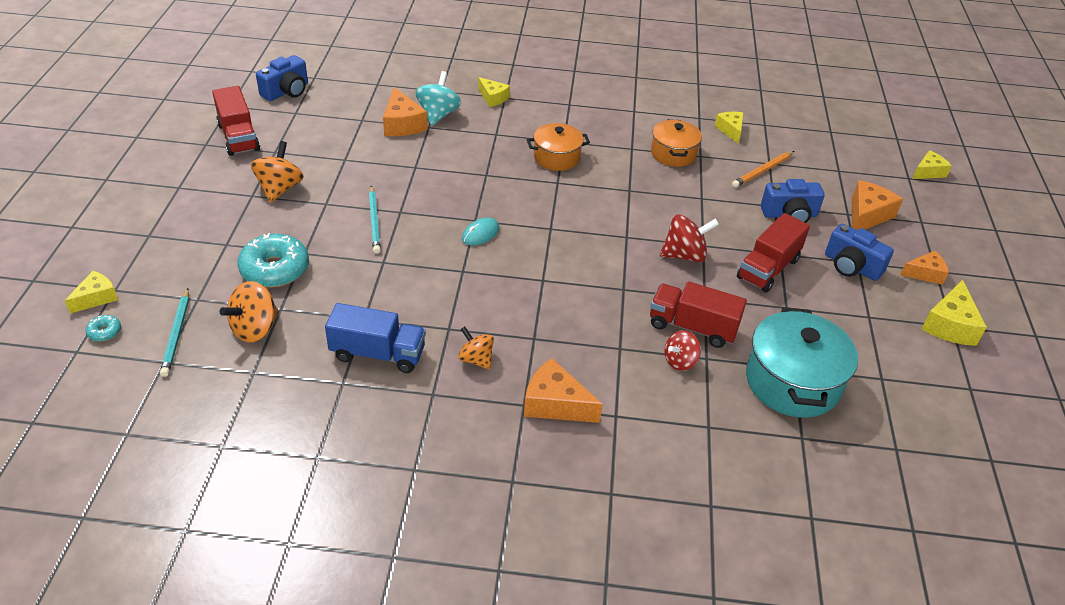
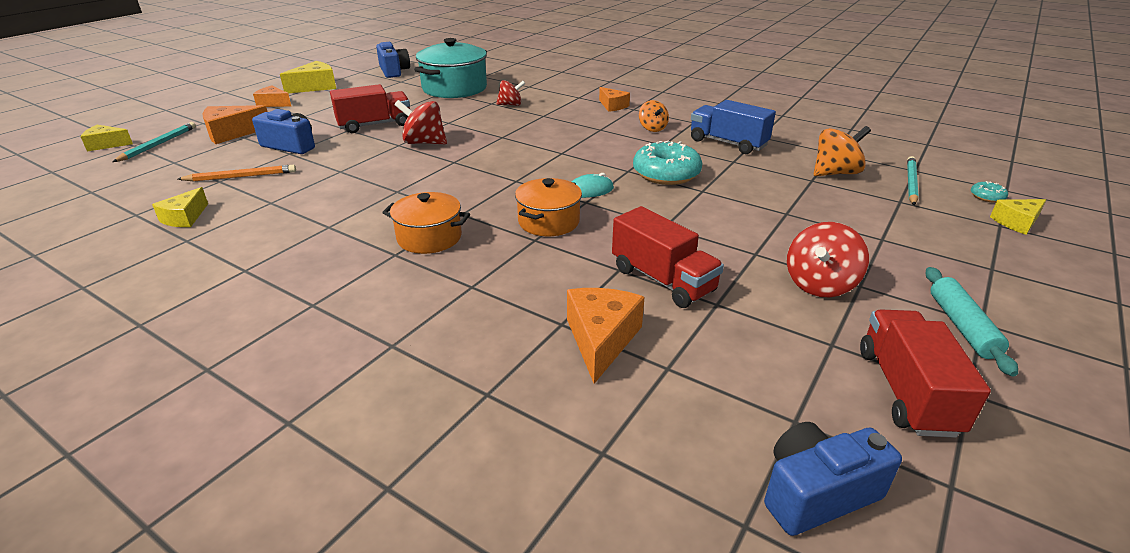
camera: 150 degrees left, 10 degrees down
(193, 181) = (962, 326): none -> turquoise rolling pin
(275, 269) = (819, 207): turquoise donut -> turquoise donut (666, 174)
(279, 189) = (819, 285): orange spinning top -> red spinning top
(374, 221) = (699, 223): turquoise pencil -> turquoise pencil (158, 144)
(438, 115) = (531, 341): turquoise spinning top -> none
(493, 98) = (412, 350): yellow cheese -> none
(555, 404) = (612, 106): orange cheese -> orange cheese, size x0.66
(673, 154) = (294, 210): orange pot -> orange pot (548, 222)
(692, 327) = (480, 114): red truck -> red truck (662, 280)
(851, 266) = (313, 115): blue camera -> blue camera (394, 71)

